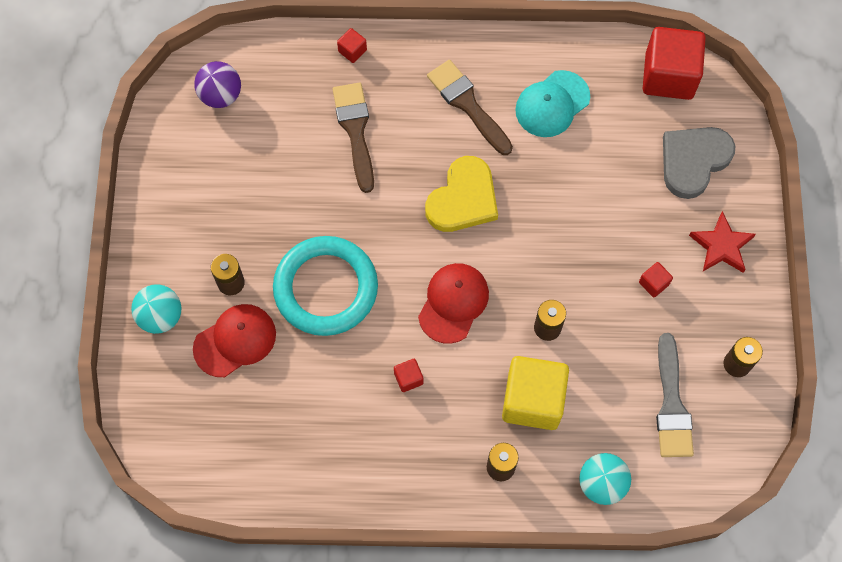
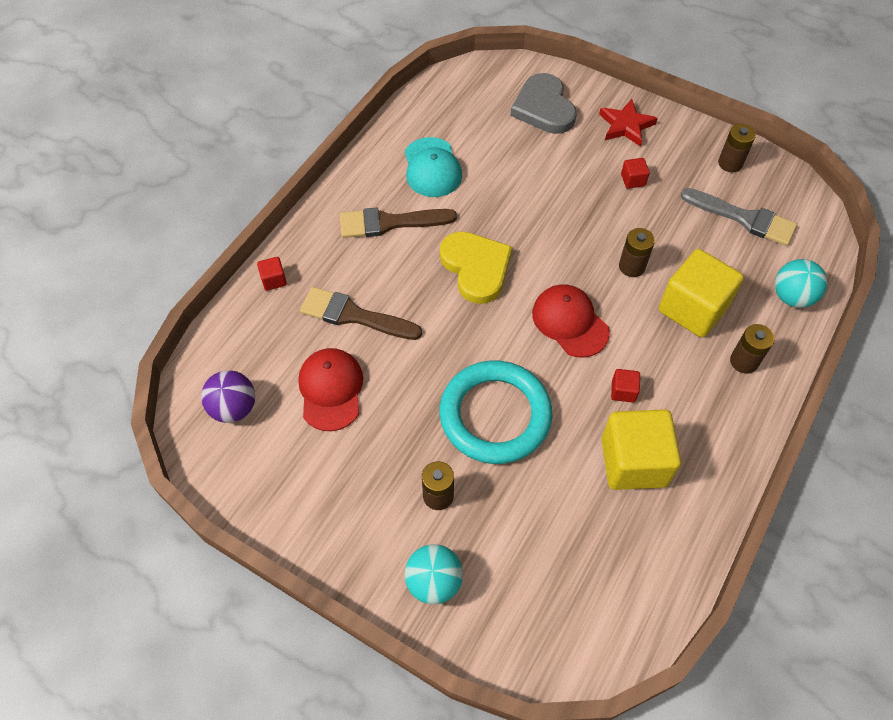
camera: 60 degrees left, 10 degrees down
(235, 341) = (502, 522): red cap -> red cap (331, 390)
(344, 416) = (633, 462): none -> yellow cube
(669, 76) = (461, 88): red cube -> none

